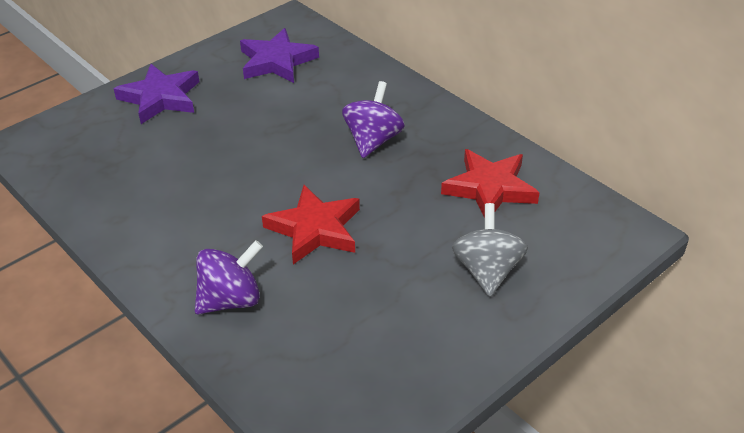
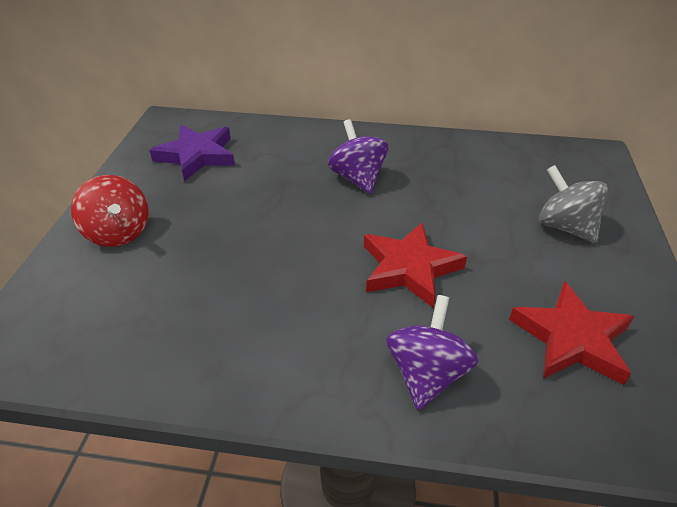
camera: 40 degrees left, 0 degrees up
(161, 98) = (118, 233): purple star -> red spinning top
(490, 188) = (483, 170): red star -> red star (571, 338)

